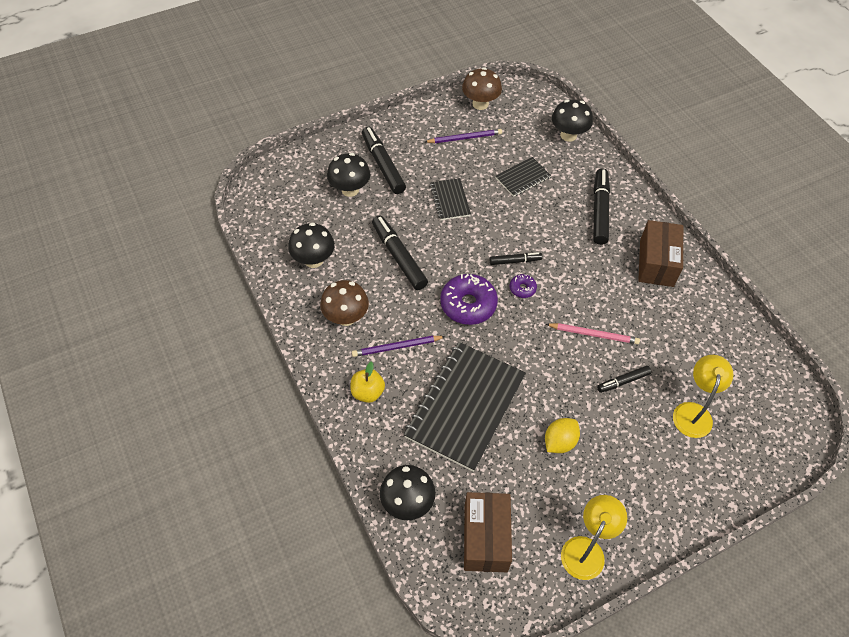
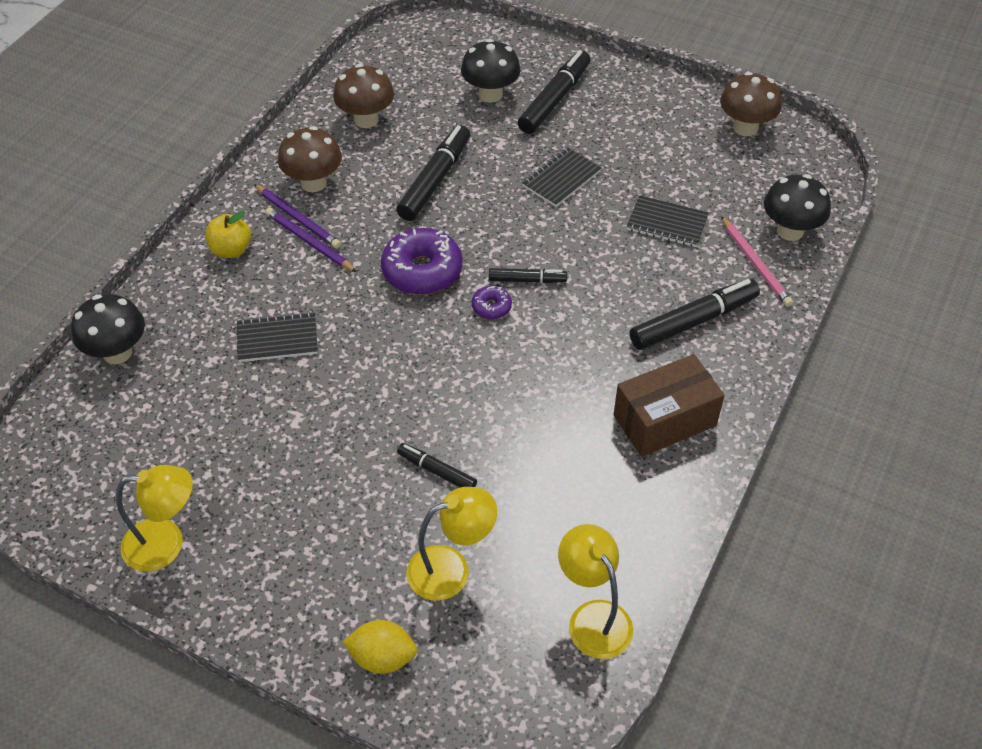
camera: 55 degrees right, 5 degrees down
(314, 260) = (366, 119): black mushroom -> brown mushroom
(465, 138) = (673, 142): purple pencil -> purple pencil (298, 218)
(465, 406) = (277, 339): black notebook -> black notebook, size x0.48
(485, 538) = (118, 441): brown box -> none
(515, 261) = (527, 280): black marker -> black marker turned 45 degrees counterclockwise
(559, 442) = (296, 448): yellow lemon -> yellow lemon (382, 657)
(594, 334) = (484, 408): pink pencil -> pink pencil (755, 264)
(760, 367) = (593, 617): none -> yellow lamp

